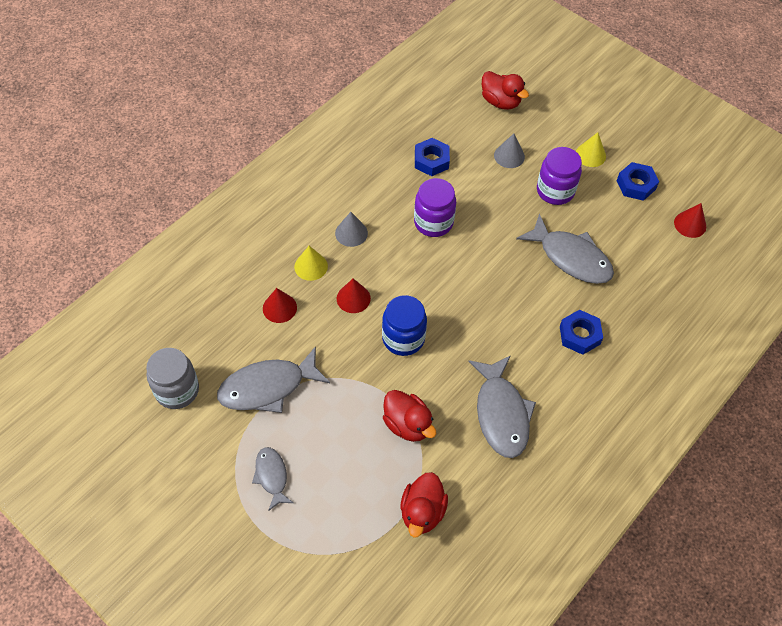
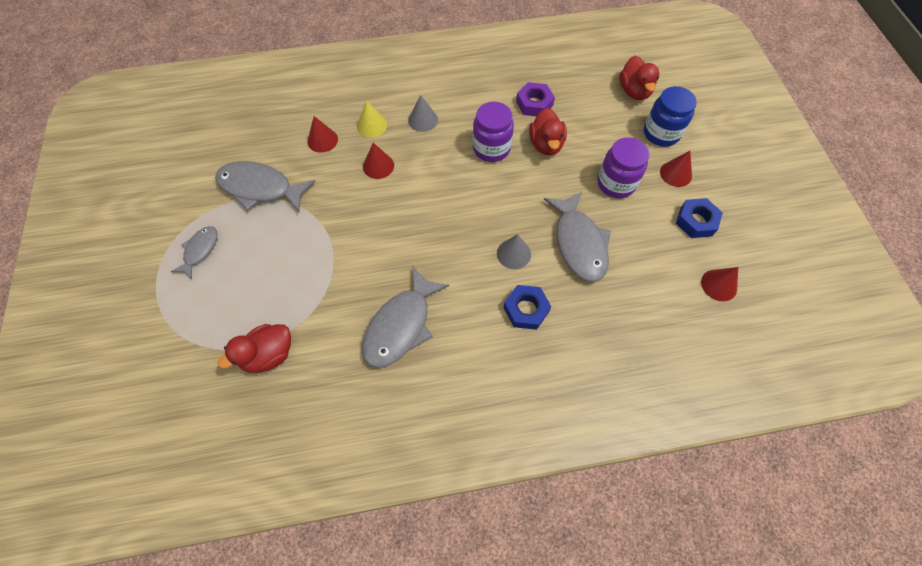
camera: 40 degrees right, 5 degrees up
(177, 390) = (205, 151): grey jar -> none
(403, 338) = (384, 217): blue jar -> blue jar (661, 133)
(407, 424) = (324, 282): red duck -> red duck (546, 144)
(431, 161) = (534, 104): blue nut -> purple nut
(509, 156) = (602, 135): grey cone -> grey cone (513, 254)
(590, 155) = (676, 174): yellow cone -> red cone

